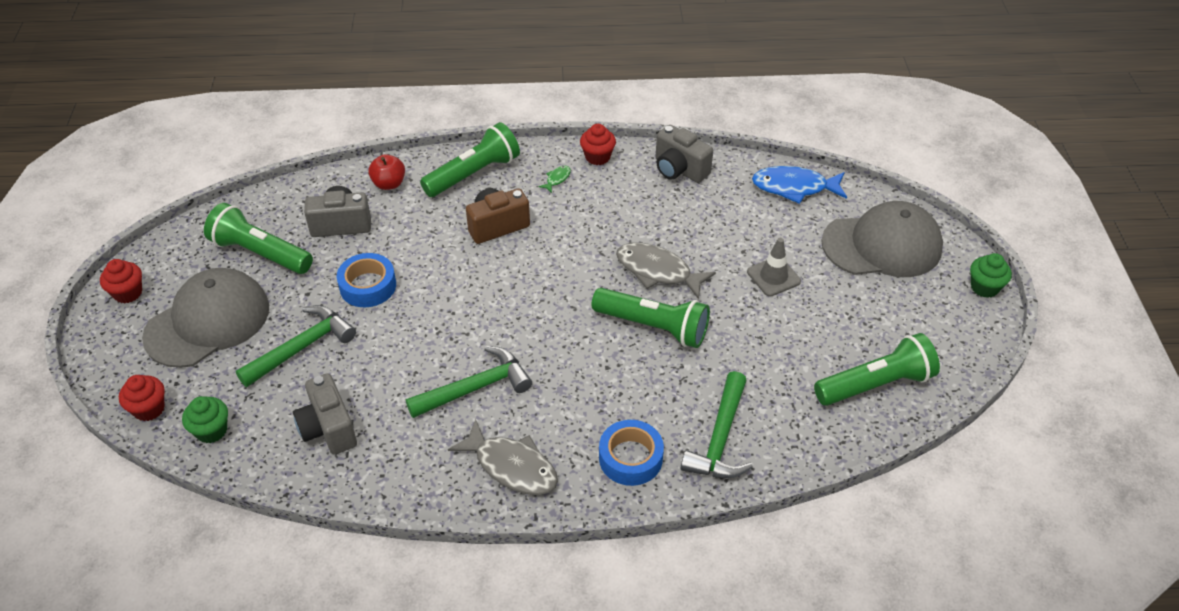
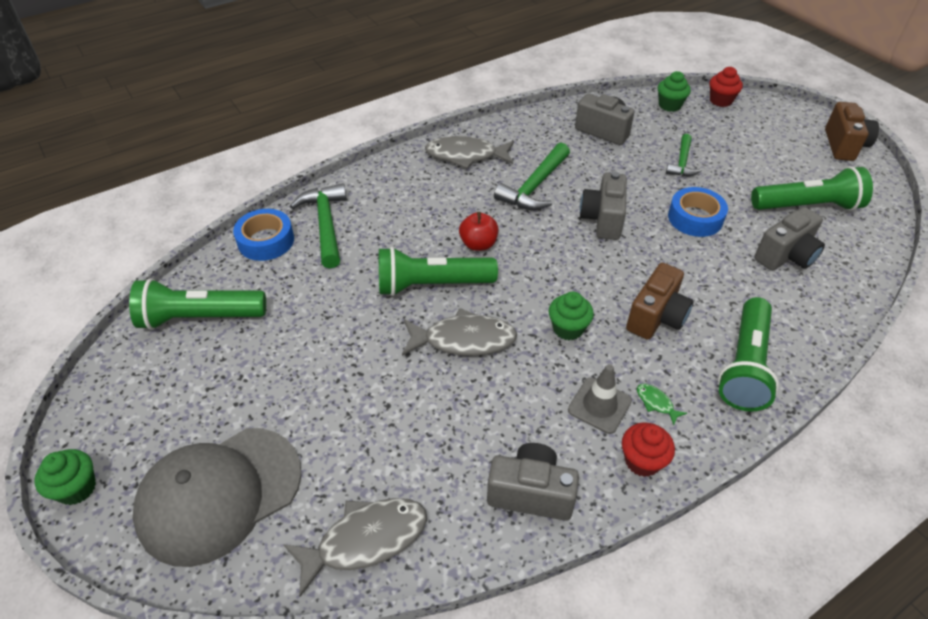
camera: 150 degrees right, 0 degrees up
(128, 293) = (844, 145): red cupcake -> brown camera
(208, 322) = (765, 151): grey cap -> none
(302, 347) = (682, 162): green hammer -> green hammer, size x0.63
(389, 184) = (804, 313): red apple -> red apple (478, 244)
(449, 321) = (602, 219): none -> grey camera
(557, 179) = (656, 403): green fish -> green fish turned 135 degrees clockwise
(571, 246) = (568, 328): none -> green cupcake
(630, 458) = (387, 189): blue tape -> blue tape (266, 241)
(773, 276) = (340, 388): grey traffic cone -> grey traffic cone (599, 405)
(794, 187) = (365, 540): blue fish -> grey fish
(875, 384) = (200, 318): green flashlight -> green flashlight turned 45 degrees clockwise

